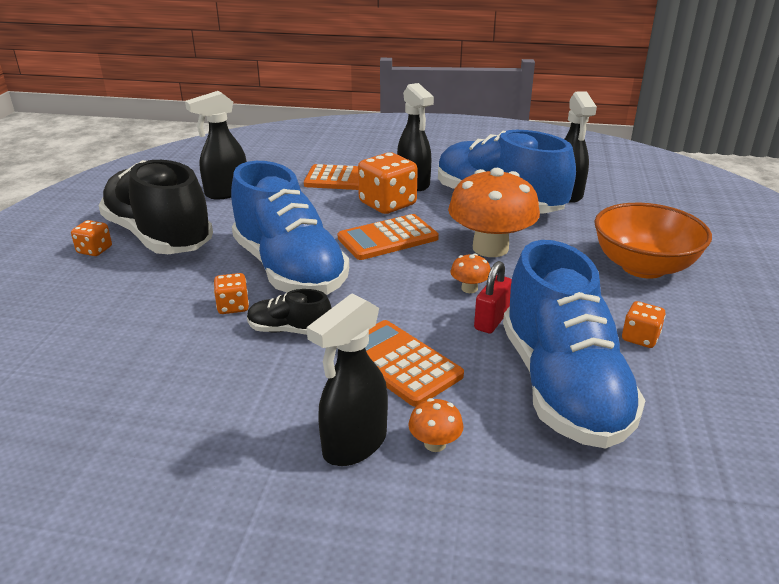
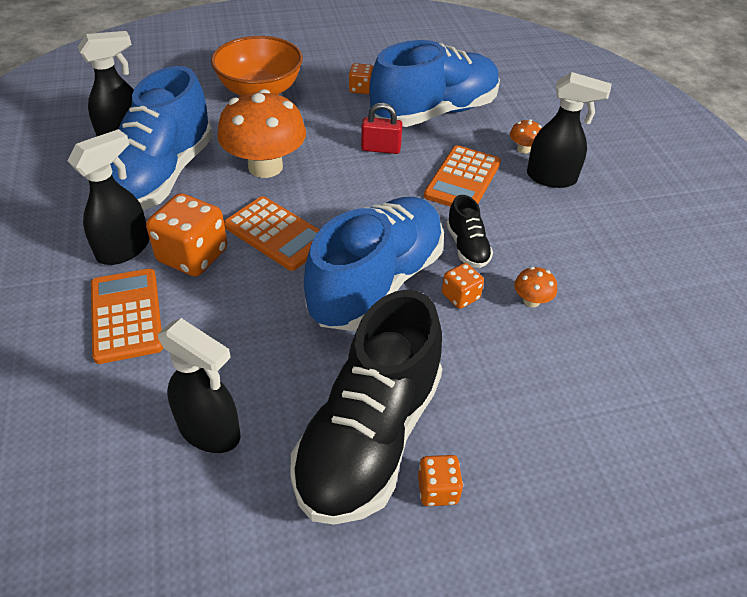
camera: 115 degrees left, 15 degrees up
(469, 288) = (342, 166): orange mushroom -> orange mushroom (531, 301)

